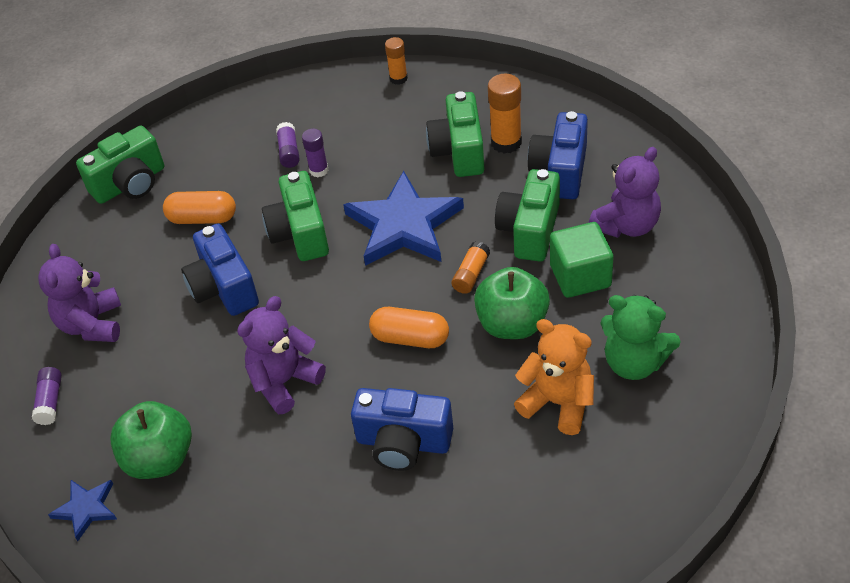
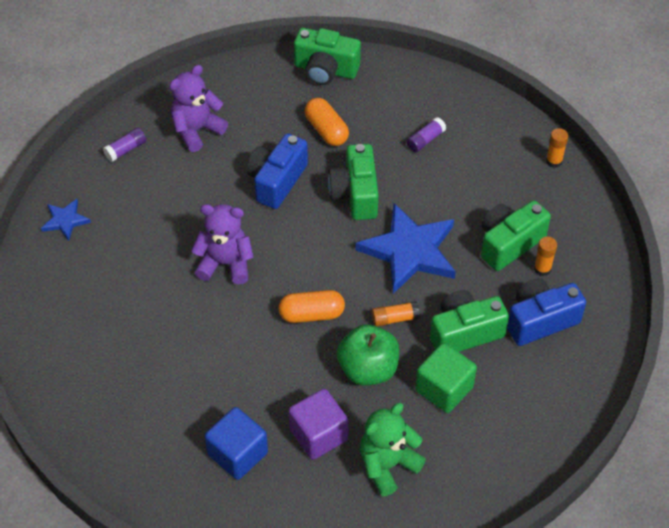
camera: 50 degrees right, 5 degrees up
(159, 459) = (123, 234): green apple -> none
(300, 233) = (355, 194): green camera -> green camera turned 45 degrees counterclockwise
(319, 170) = (422, 169): purple glue stick -> none
(403, 442) = (223, 360): blue camera -> none
(410, 338) = (311, 314): orange capsule -> orange capsule turned 75 degrees counterclockwise
(506, 142) = (542, 269): orange glue stick -> orange glue stick, size x0.62
(529, 487) = (238, 454): none -> blue cube
(558, 403) = (318, 434): orange teddy bear -> purple cube
(626, 225) = (518, 394): purple teddy bear -> none
(634, 362) = (387, 465): green teddy bear -> green teddy bear turned 60 degrees clockwise

